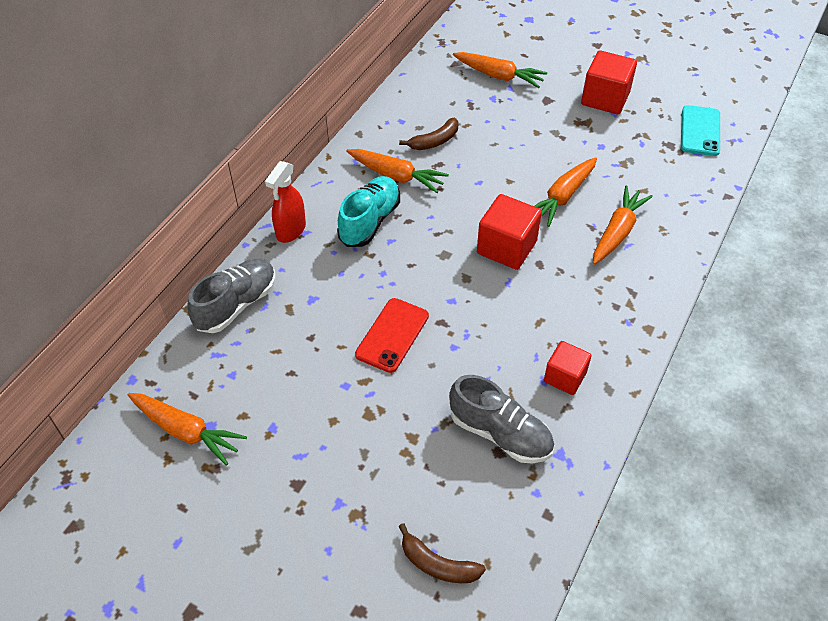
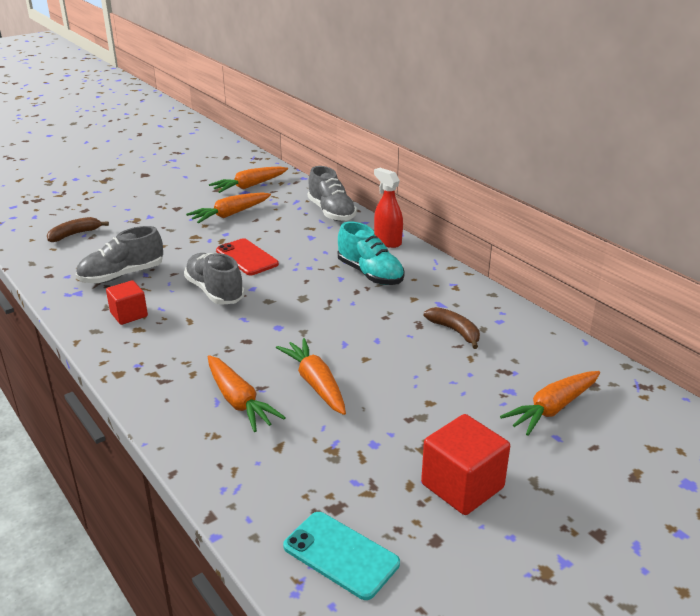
camera: 115 degrees right, 20 degrees down
(396, 176) = (417, 299): orange carrot -> orange carrot (230, 214)
(434, 141) = (455, 331): brown banana -> brown banana turned 150 degrees clockwise
(477, 328) = (215, 291): none -> grey shoe
(506, 247) = (281, 329): red cube -> none

